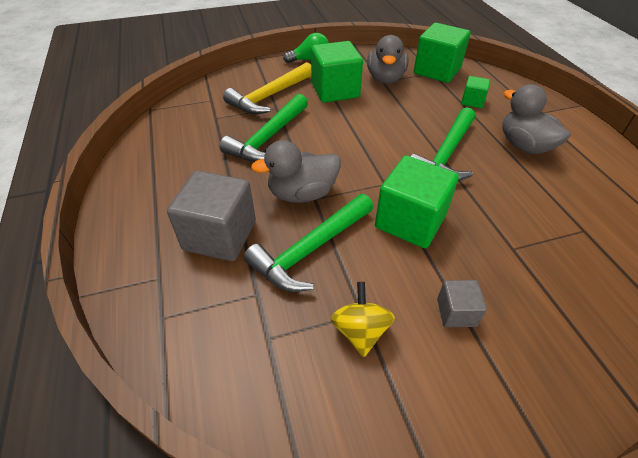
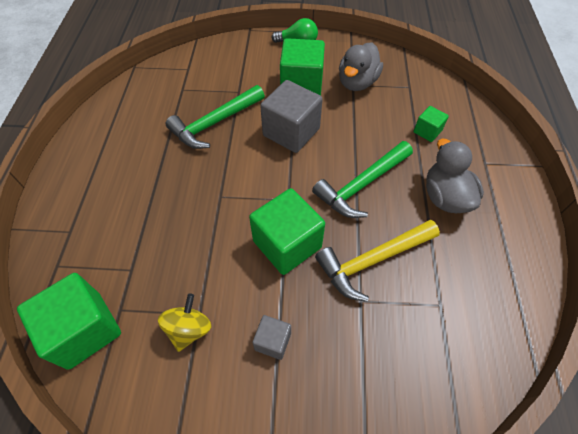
camera: 20 degrees right, 10 degrees up
(220, 235) = (129, 208): grey cube -> grey cube (291, 132)
(269, 96) = (239, 77): yellow hammer -> yellow hammer (372, 261)
(302, 194) = (212, 189): grey duck -> none
(310, 250) = (190, 244): green hammer -> none
(437, 71) = (415, 85): green cube -> green cube (84, 330)

